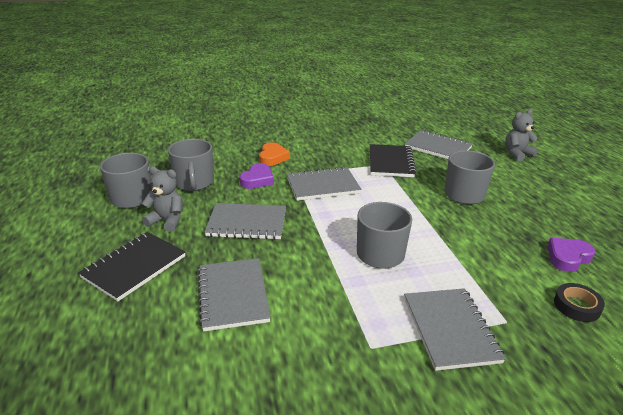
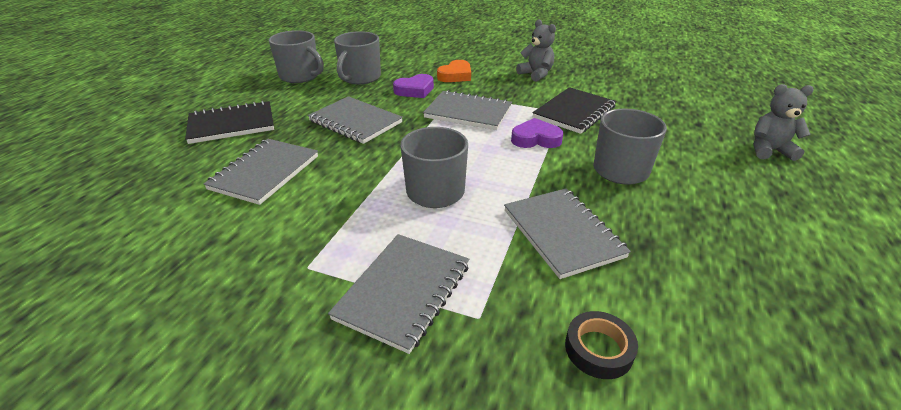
camera: 35 degrees right, 5 degrees up
(167, 220) = (300, 99): grey teddy bear -> grey teddy bear (536, 74)
(438, 148) = (657, 113): grey notebook -> grey notebook (562, 233)
(568, 257) = (671, 290): purple heart -> purple heart (535, 139)

